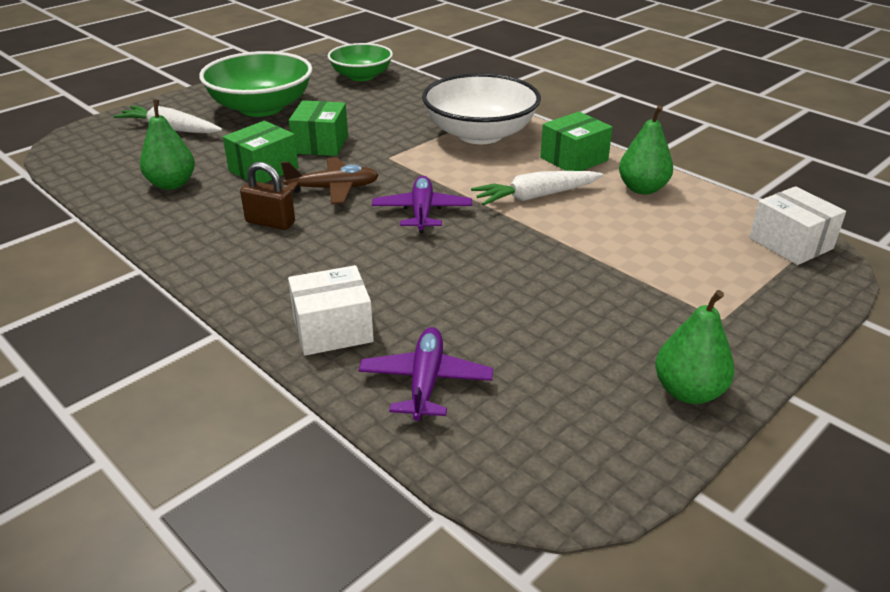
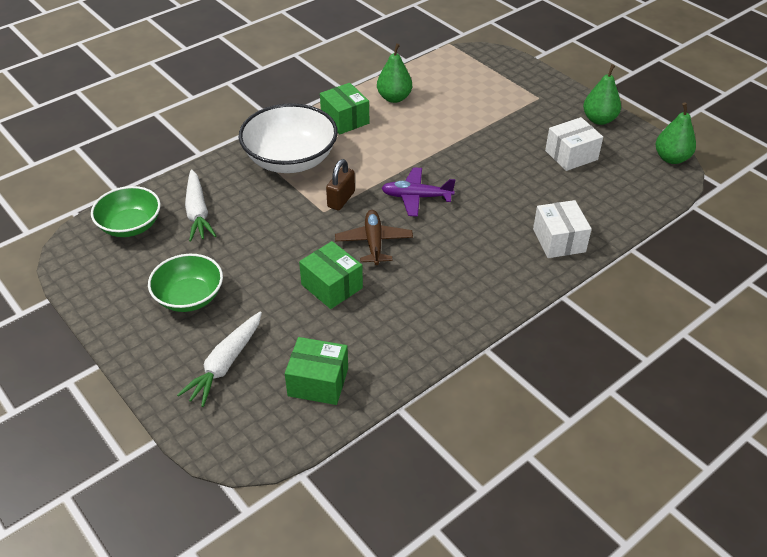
camera: 85 degrees left, 10 degrees up
(172, 184) = (350, 345): green pear -> green pear (671, 158)
(261, 108) = (189, 297): green bowl -> green bowl, size x0.64
(270, 222) = (425, 276): brown padlock -> brown padlock (341, 199)
(321, 144) = (288, 251): green box -> green box (318, 382)
(425, 382) = (603, 204): purple plane -> none
(536, 196) = (399, 143): white carrot -> white carrot (198, 212)
(790, 243) = (465, 60): white box -> white box (571, 155)

